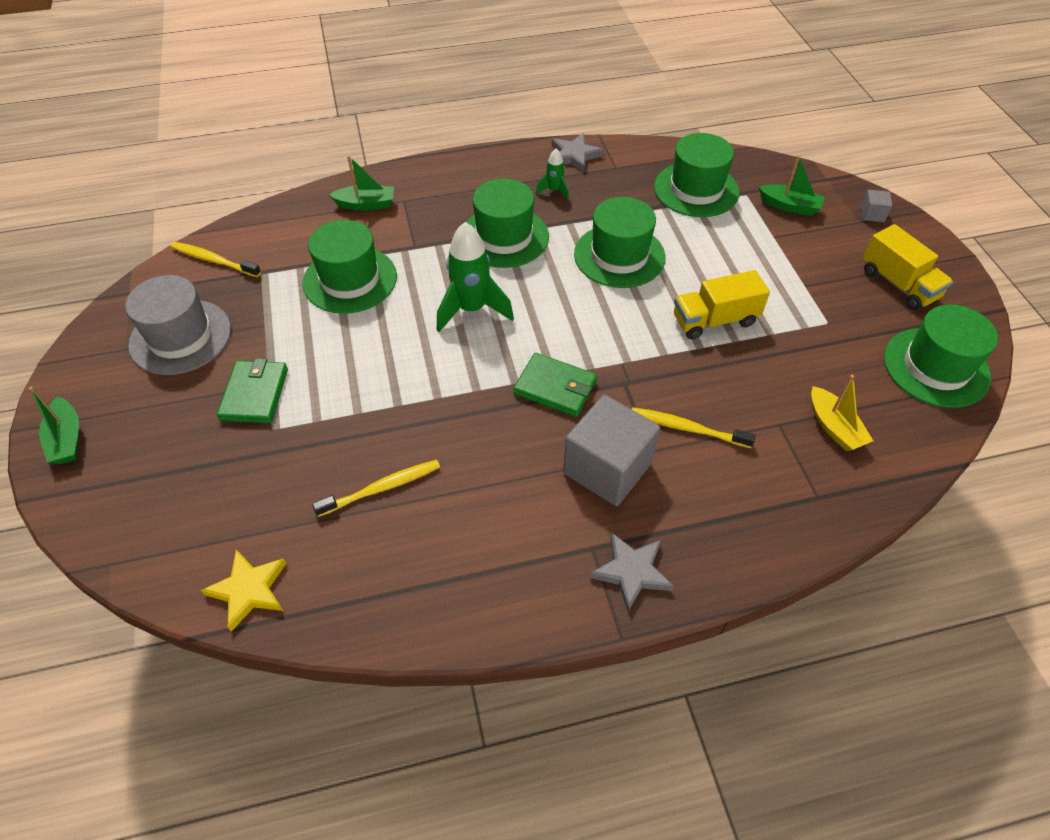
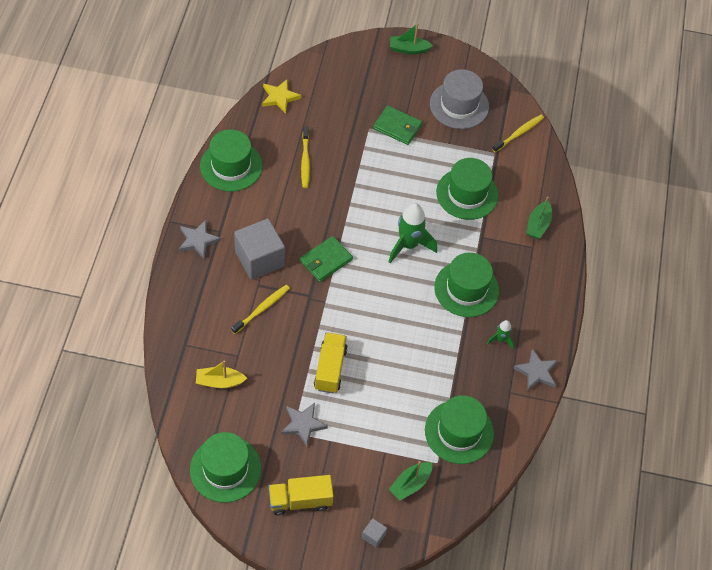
camera: 110 degrees right, 5 degrees up
(619, 256) = (415, 346): green hat -> green hat (231, 166)
(809, 317) = (303, 424): none -> grey star

